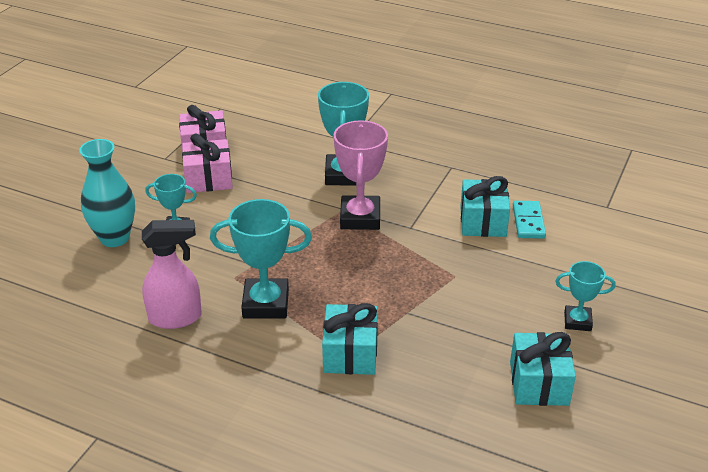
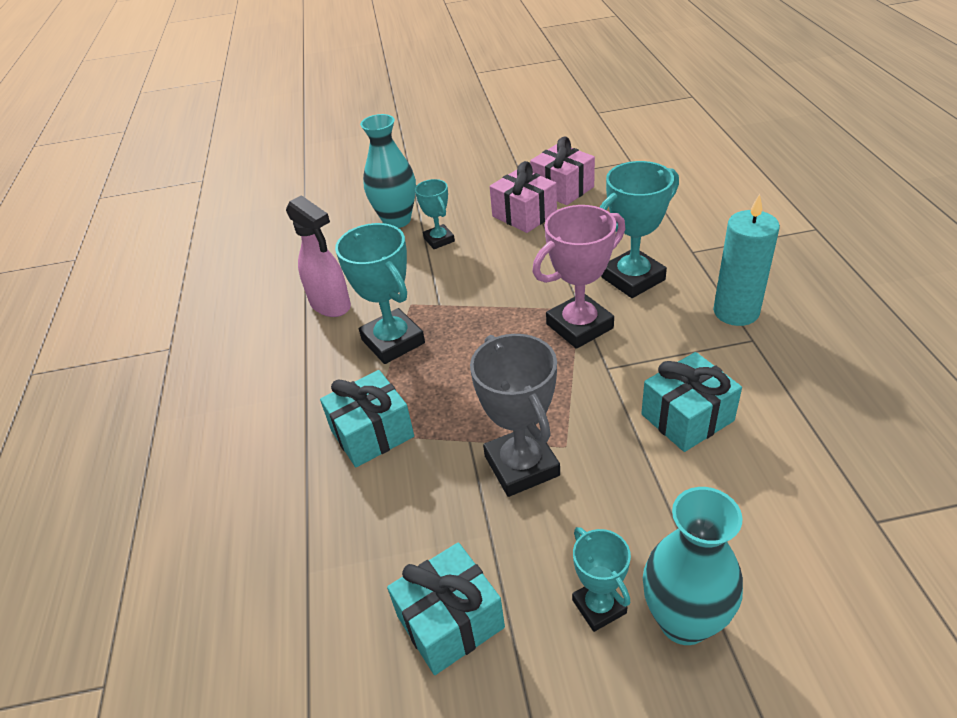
camera: 60 degrees right, 5 degrees up
(422, 158) = (736, 312): none -> turquoise candle
(452, 300) = (522, 465): none -> grey trophy
(528, 222) = (738, 457): turquoise domino -> none
(610, 297) = (683, 621): none -> turquoise vase

